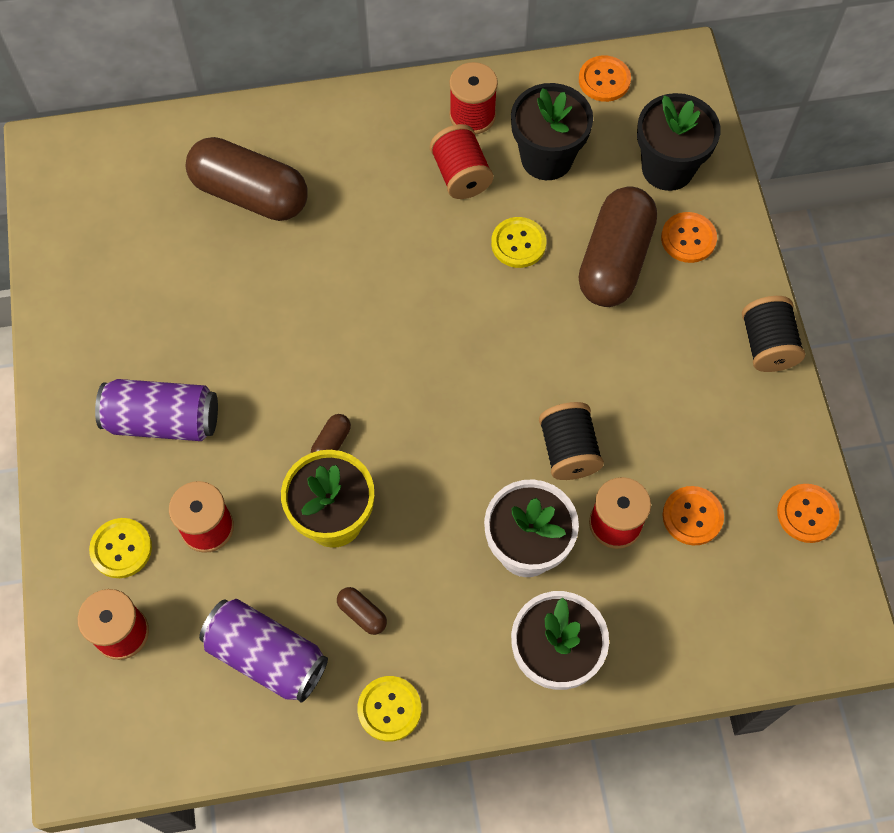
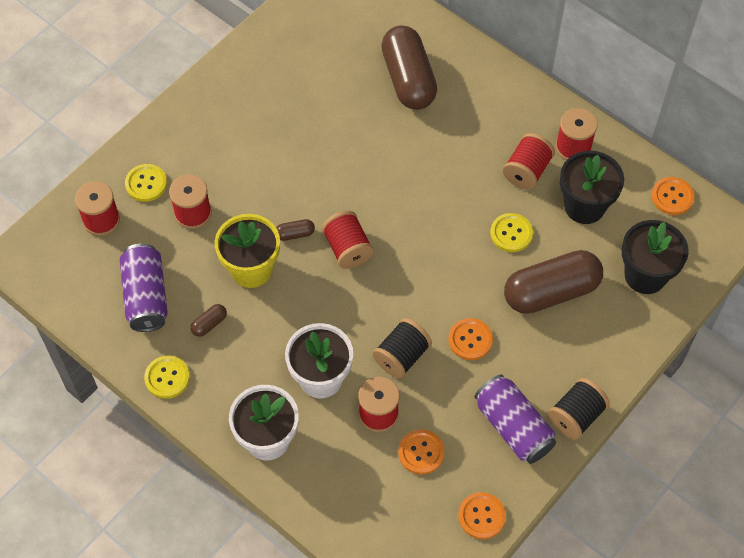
camera: 50 degrees right, 5 degrees down
(163, 420) = (234, 145): purple can -> purple can (513, 427)
(362, 614) = (209, 324): brown capsule -> brown capsule turned 45 degrees clockwise
(397, 405) = (348, 248): none -> red spool
(688, 238) = (607, 321): orange button -> orange button (470, 340)

